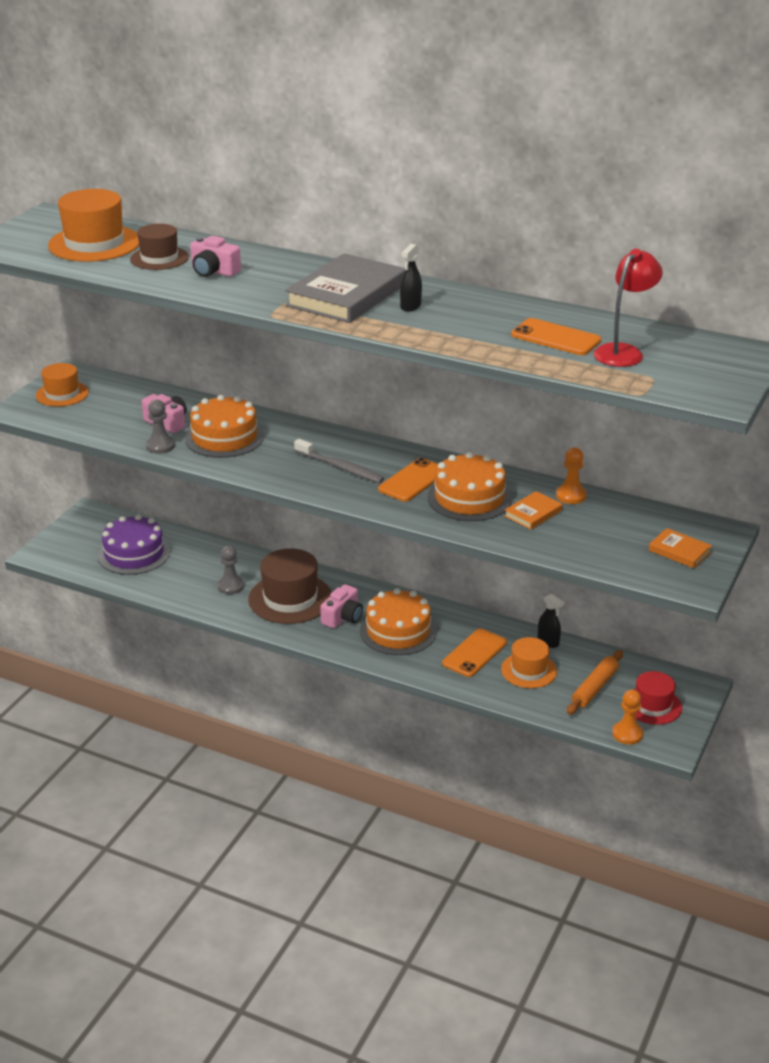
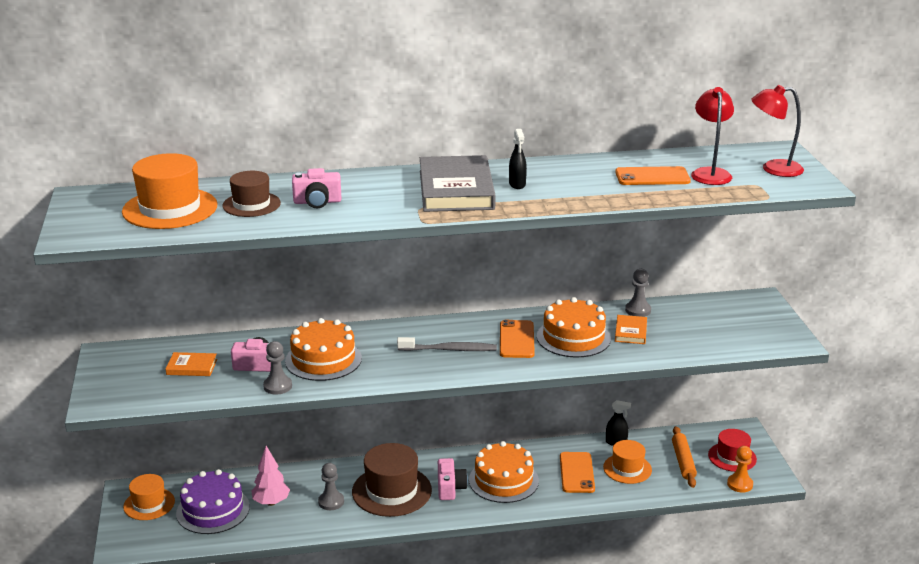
camera: 35 degrees left, 5 degrees down
(62, 394) = (123, 374): orange hat -> orange hat (149, 504)
(184, 566) = (271, 502): none -> pink tree
(571, 496) = (638, 310): orange pawn -> grey pawn
(679, 551) = (755, 322): orange book -> orange book (192, 367)
(703, 368) = (773, 169): none -> red lamp

